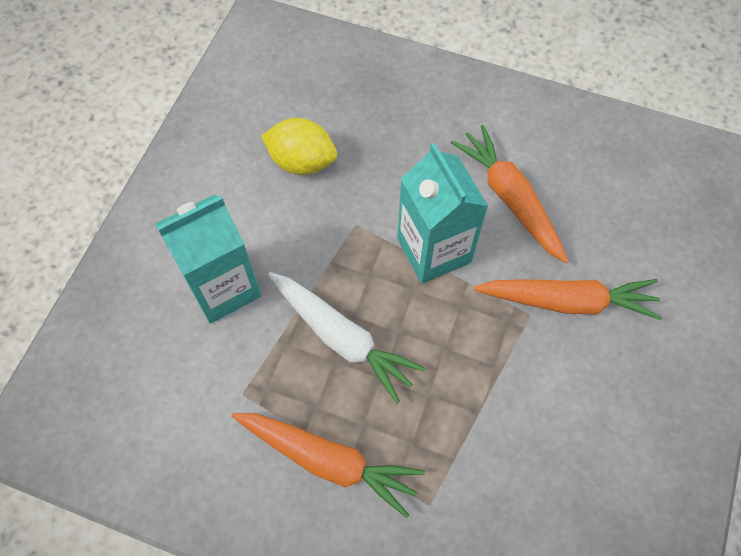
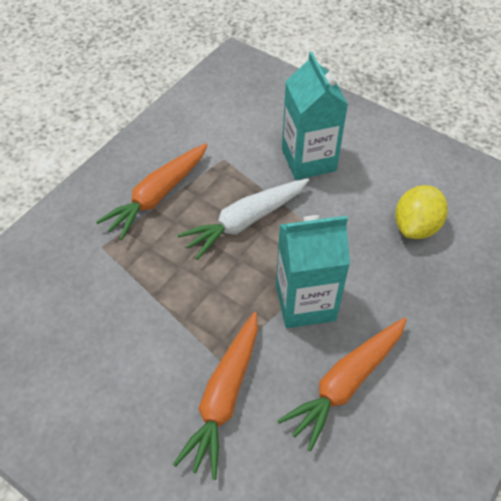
camera: 105 degrees right, 10 degrees down
(510, 199) = (346, 383): orange carrot -> orange carrot turned 150 degrees clockwise

